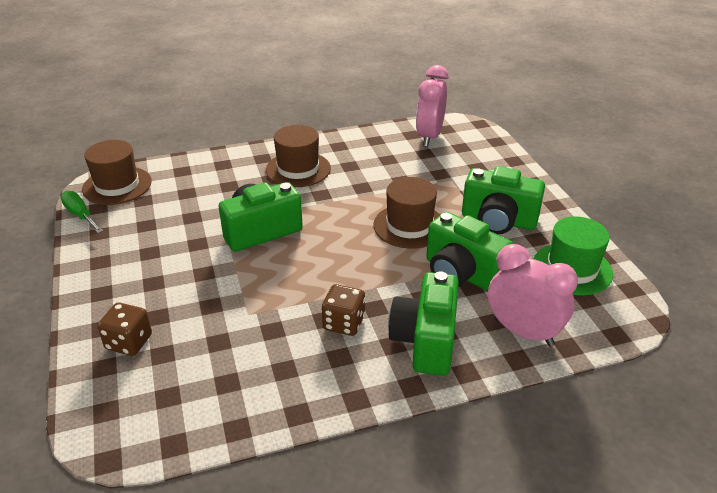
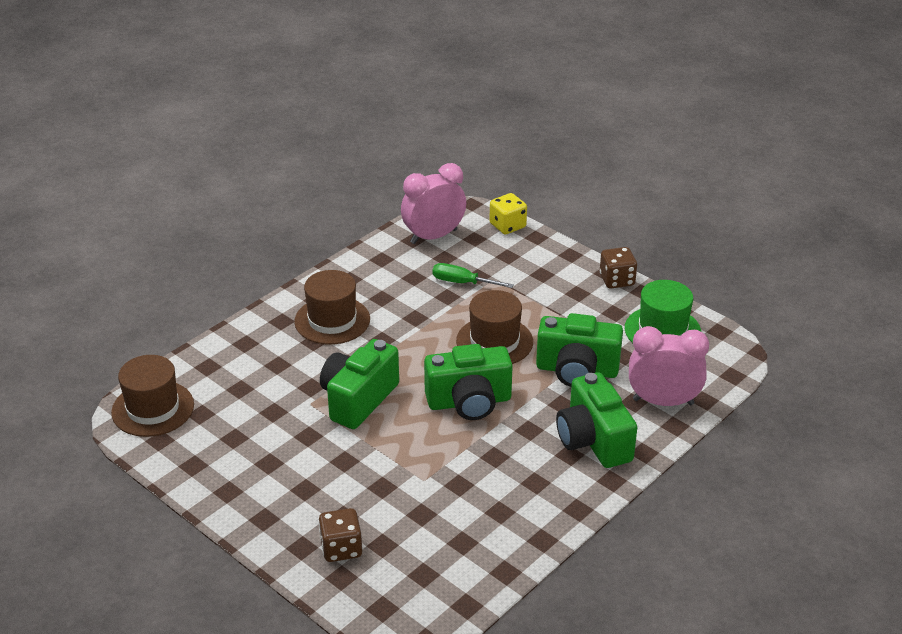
camera: 30 degrees left, 0 degrees up
(80, 215) = (150, 455): green screwdriver -> green screwdriver (463, 283)
(344, 323) = (514, 453): brown dice -> brown dice (617, 280)
(429, 137) = (433, 236): pink clock -> pink clock turned 75 degrees clockwise
(496, 146) = (507, 226): none -> yellow dice
(498, 221) = (569, 307): green camera -> green camera (469, 402)

